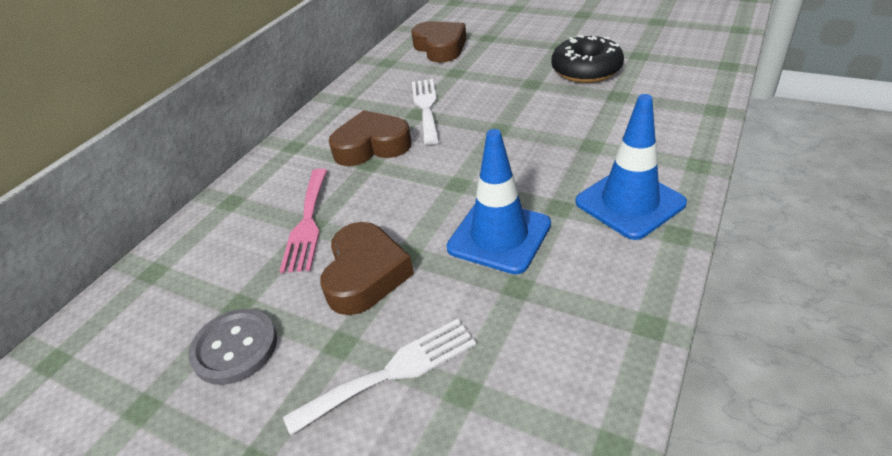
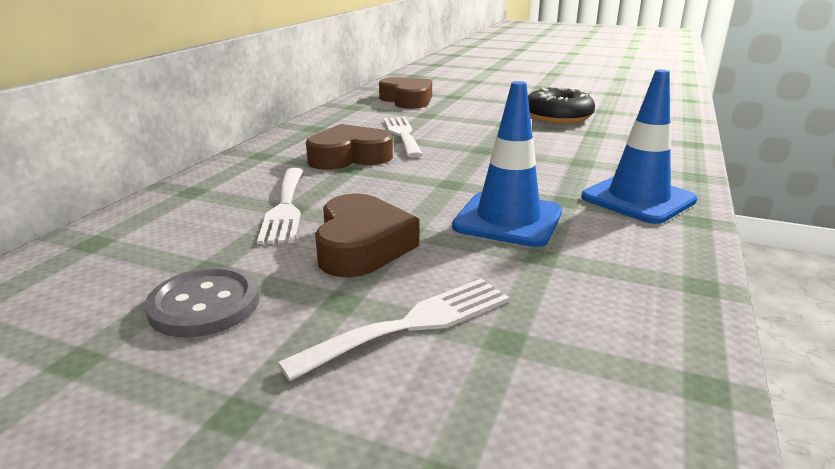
camera: 10 degrees left, 15 degrees down
(307, 223) = (285, 207): pink fork -> white fork

